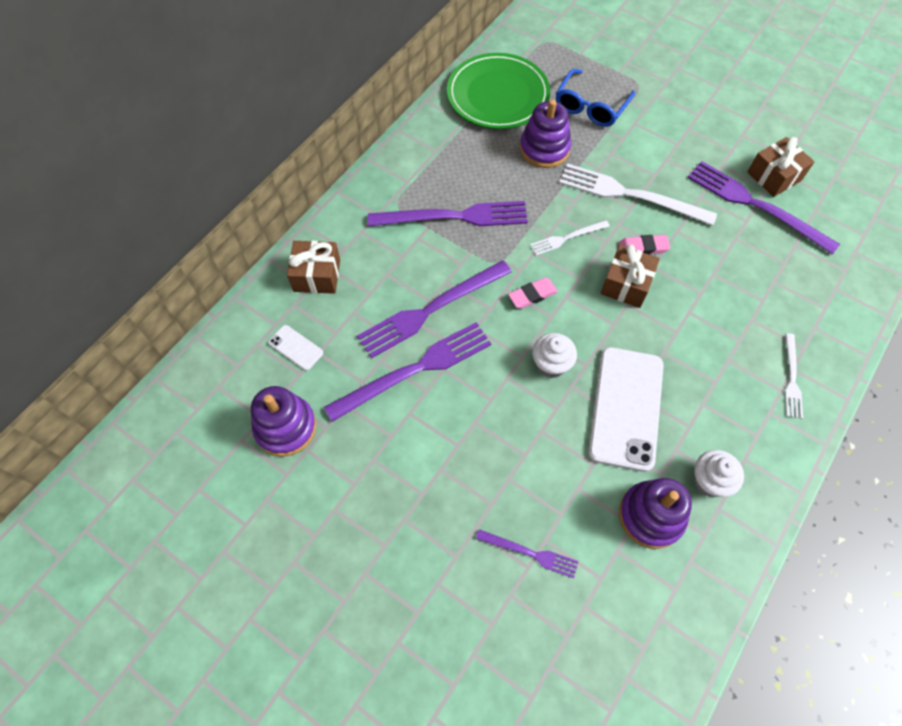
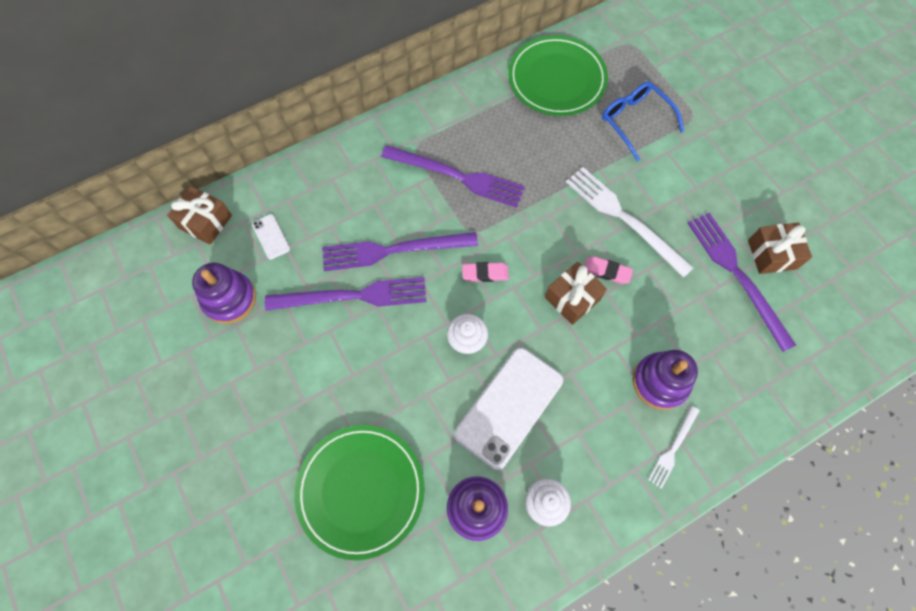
camera: 25 degrees right, 5 degrees up
(317, 275) = (319, 182): brown gift -> brown gift (205, 222)
(530, 553) = (361, 490): purple fork -> green plate
(544, 149) = (570, 145): purple stacking toy -> purple stacking toy (660, 382)
(567, 238) = (544, 235): white fork -> none
(590, 107) = (635, 121): blue glasses -> blue glasses turned 90 degrees clockwise

